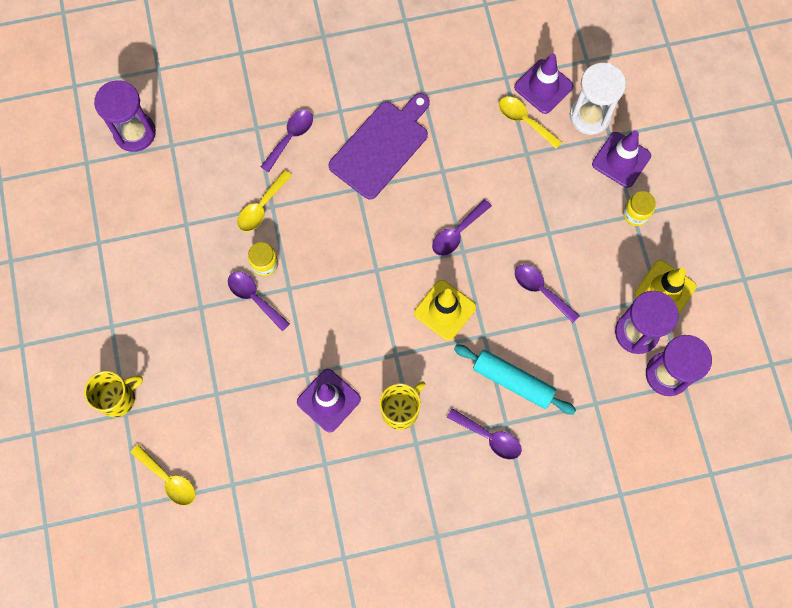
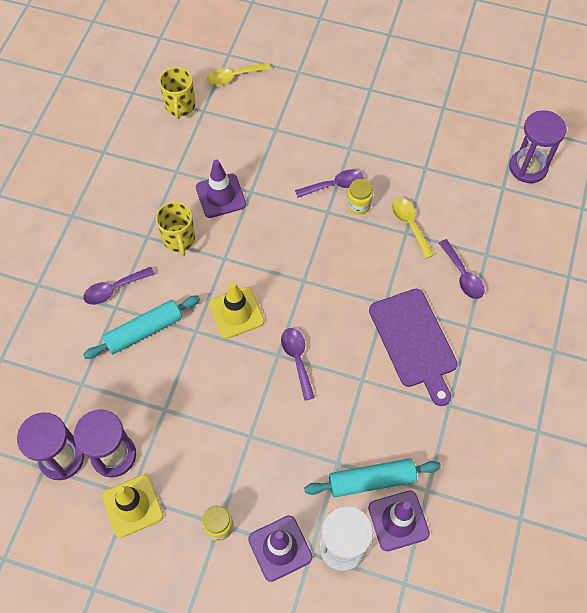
camera: 120 degrees right, 10 degrees down
(118, 398) = (312, 72): yellow mug -> yellow mug (180, 106)
(525, 121) = (371, 480): yellow spoon -> turquoise rolling pin
(541, 290) = (203, 398): purple spoon -> none

